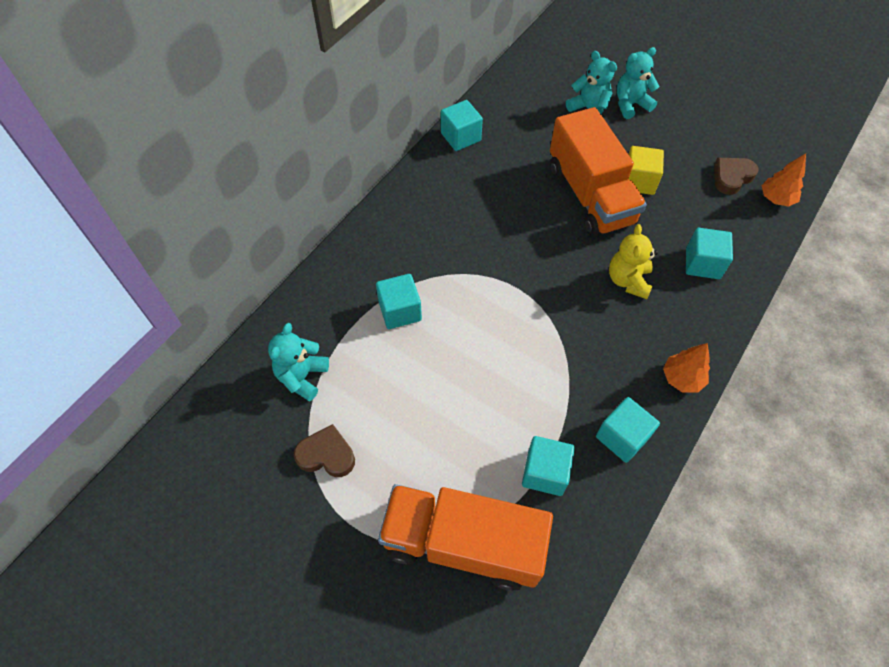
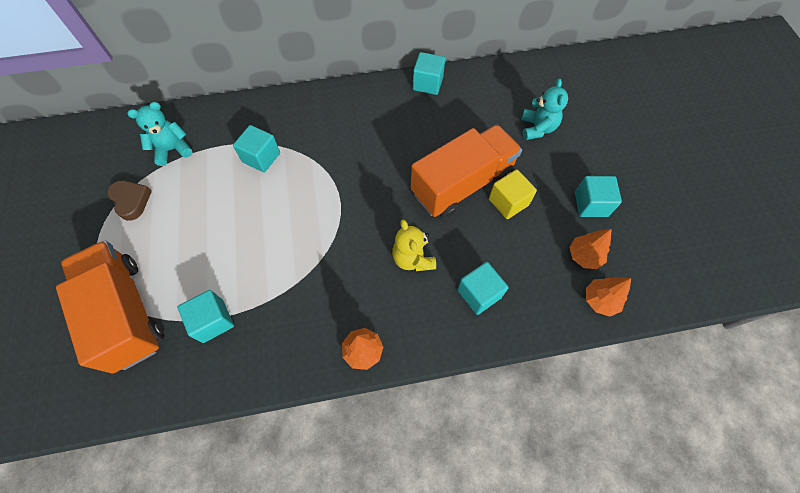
camera: 45 degrees right, 5 degrees up
(590, 195) = (462, 184): orange truck -> orange truck turned 150 degrees counterclockwise
(622, 437) = (279, 347): turquoise cube -> turquoise cube (591, 204)
(628, 280) = (413, 258): yellow teddy bear -> yellow teddy bear turned 75 degrees counterclockwise
(631, 105) = (574, 147): turquoise teddy bear -> none
(731, 177) = (584, 256): brown heart -> orange tree

